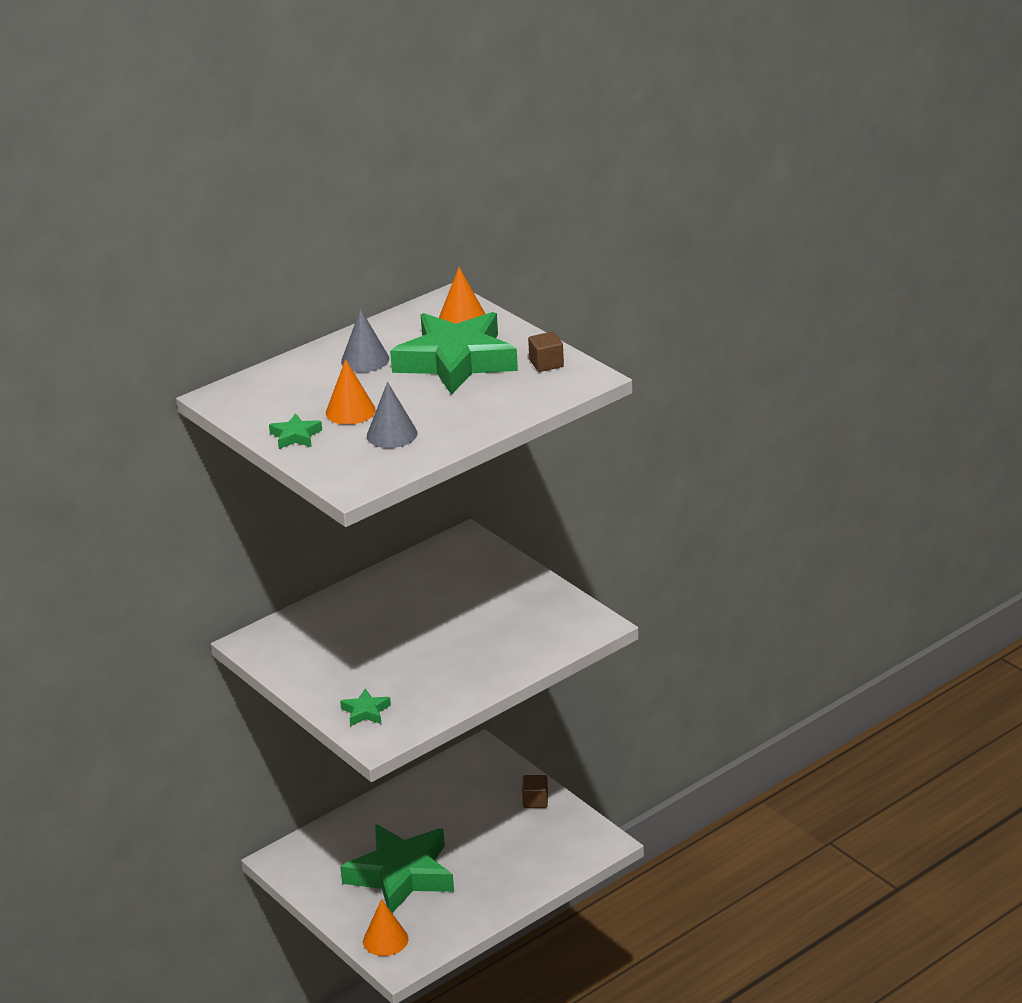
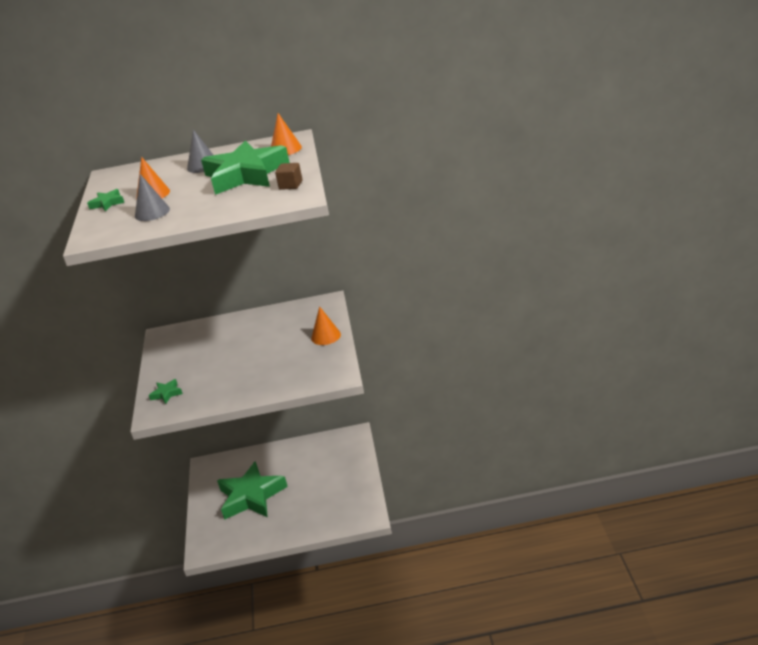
camera: 35 degrees right, 0 degrees up
(385, 940) = (209, 534): orange cone -> orange cone (326, 336)
(535, 800) = (356, 475): brown cube -> none

